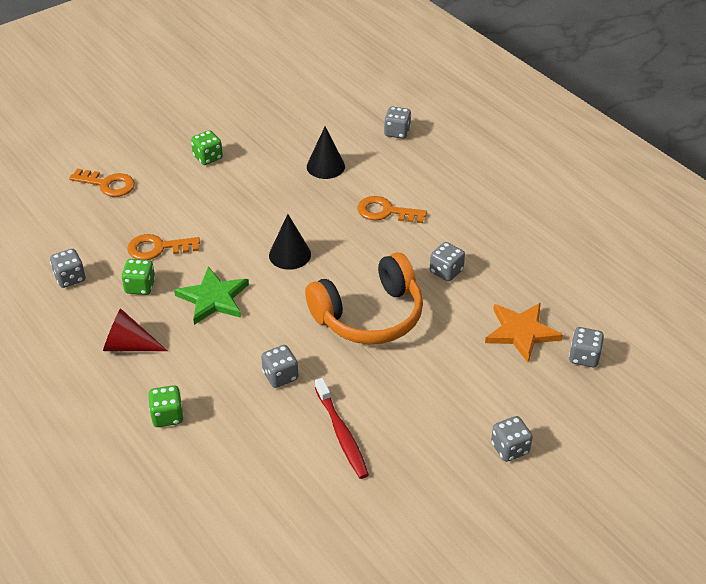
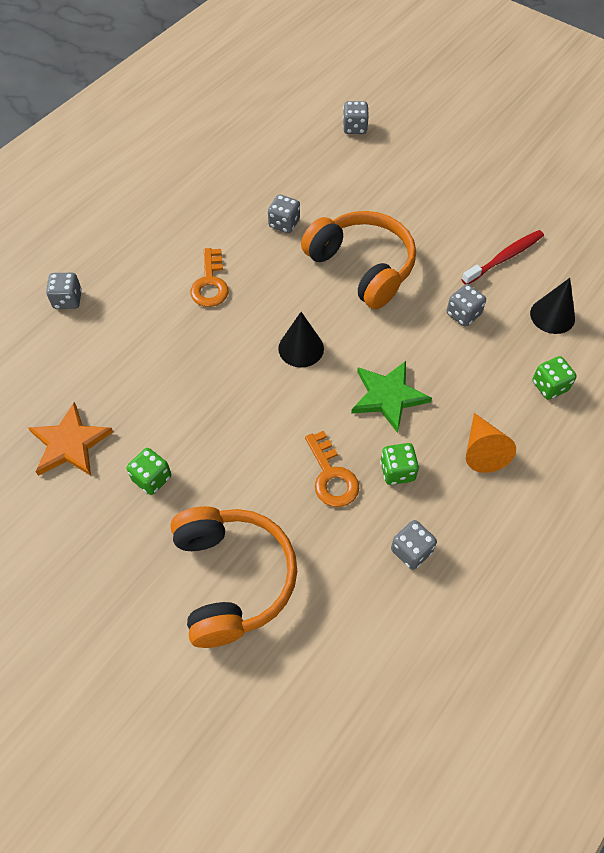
camera: 105 degrees left, 15 degrees up
(108, 184) = (232, 579): orange key -> orange headphones
(129, 345) = (482, 450): red cone -> orange cone
(325, 166) = (144, 352): black cone -> black cone (552, 316)
(509, 448) = (467, 158): grey dice -> none
(521, 332) = (342, 165): orange star -> orange star (70, 443)

